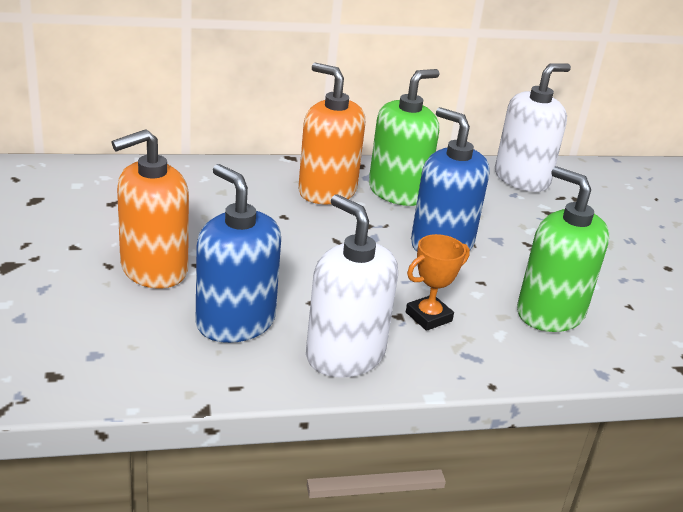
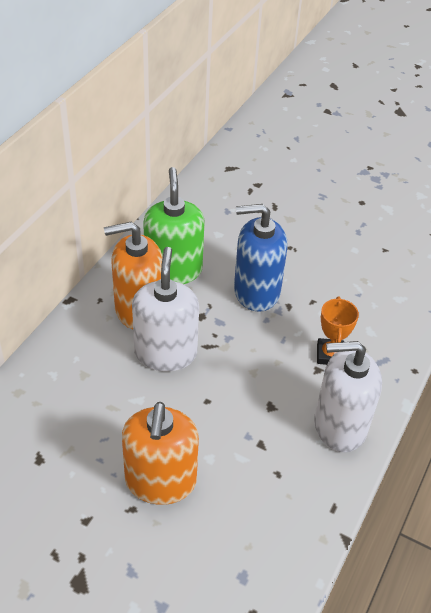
camera: 50 degrees left, 15 degrees up
(235, 322) = (263, 466): blue soap dispenser -> none
(521, 179) = (212, 193): white soap dispenser -> white soap dispenser (165, 353)
(550, 313) = (367, 292): green soap dispenser -> none

